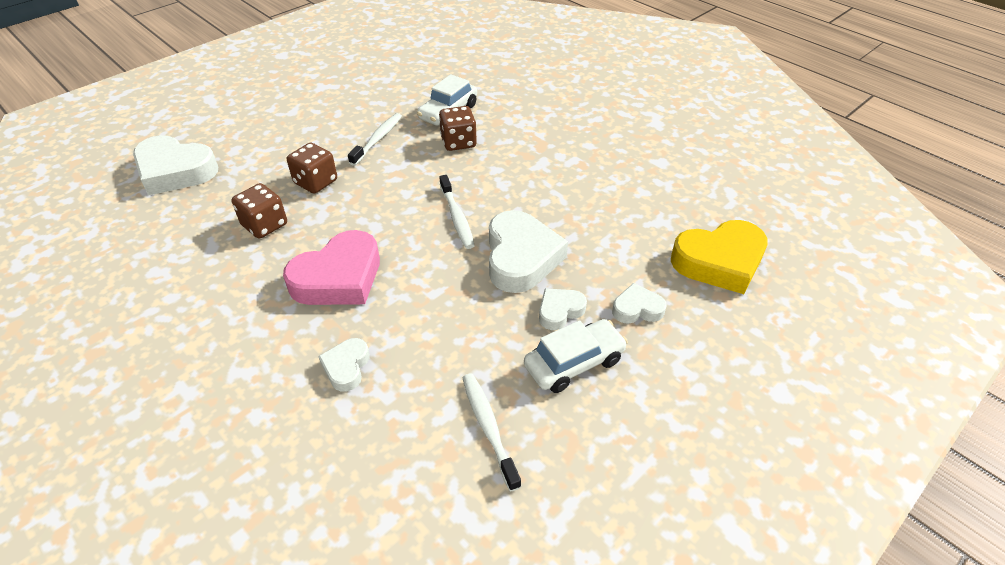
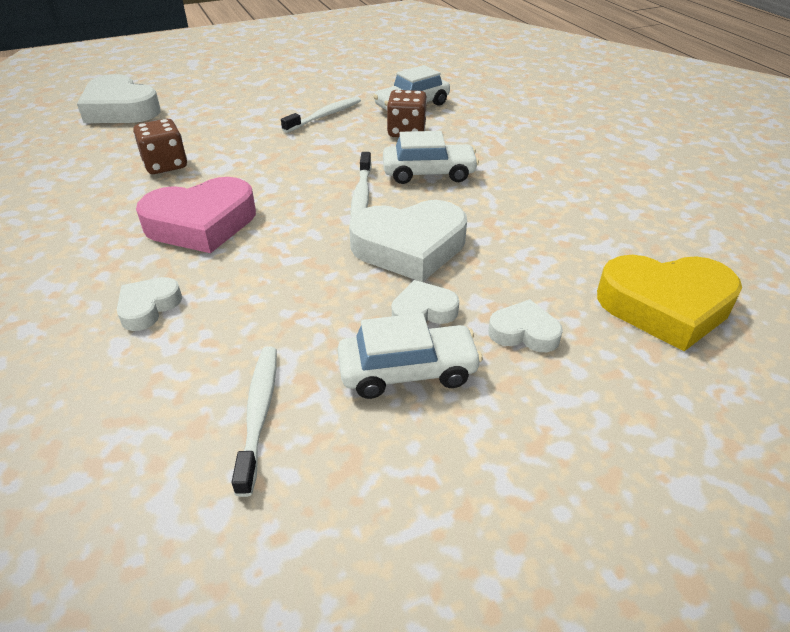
camera: 20 degrees right, 5 degrees down
(316, 182) = (239, 139): brown dice -> none
(499, 182) = (429, 173): none -> white car
(521, 257) = (409, 247): white heart -> white heart turned 60 degrees clockwise

